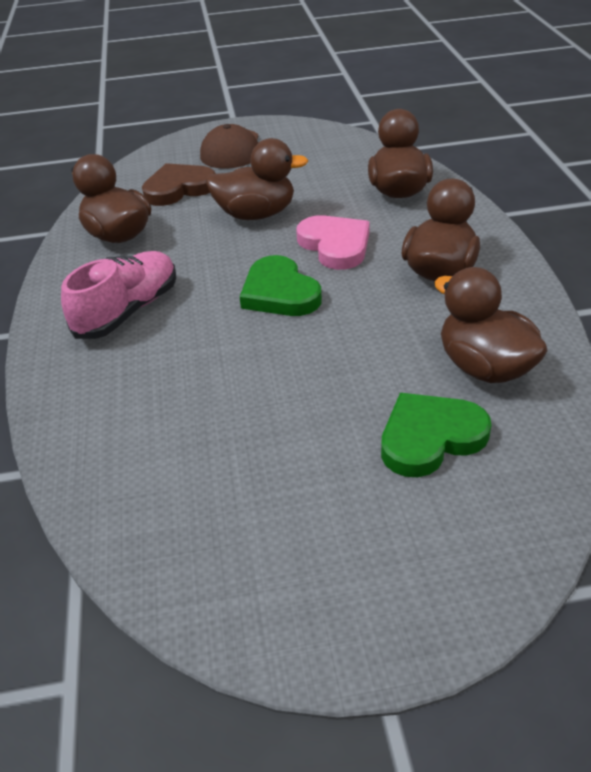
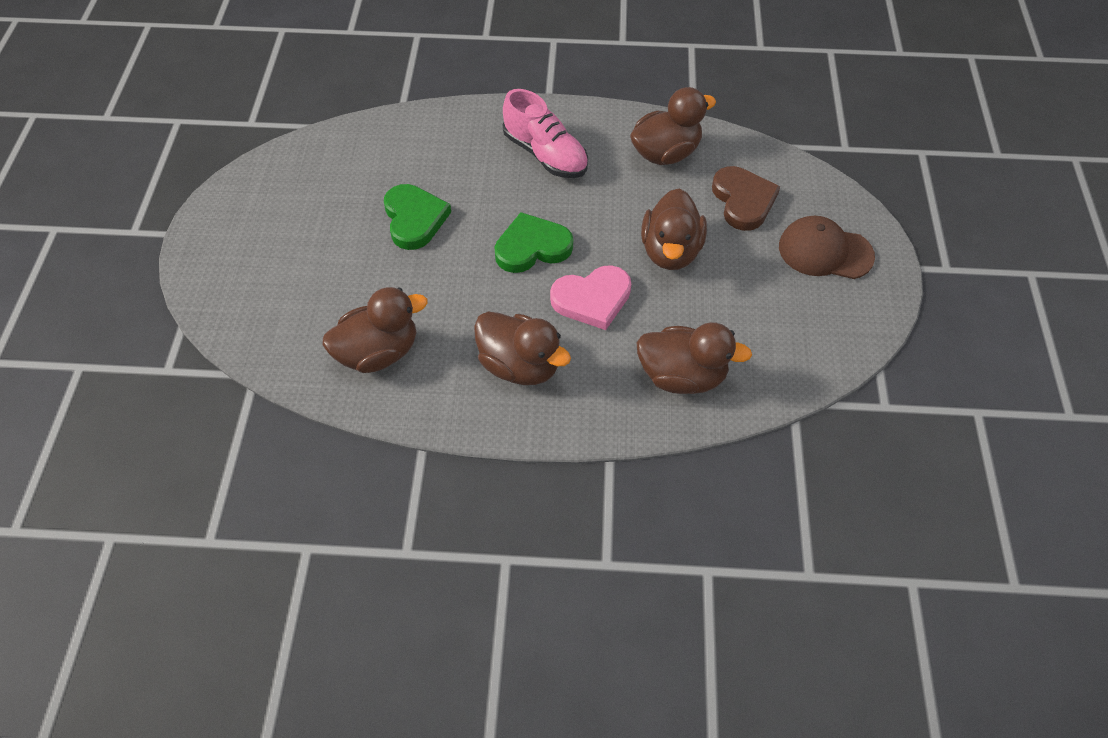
camera: 100 degrees right, 15 degrees up
(430, 438) = (325, 297): green heart -> green heart (414, 219)

